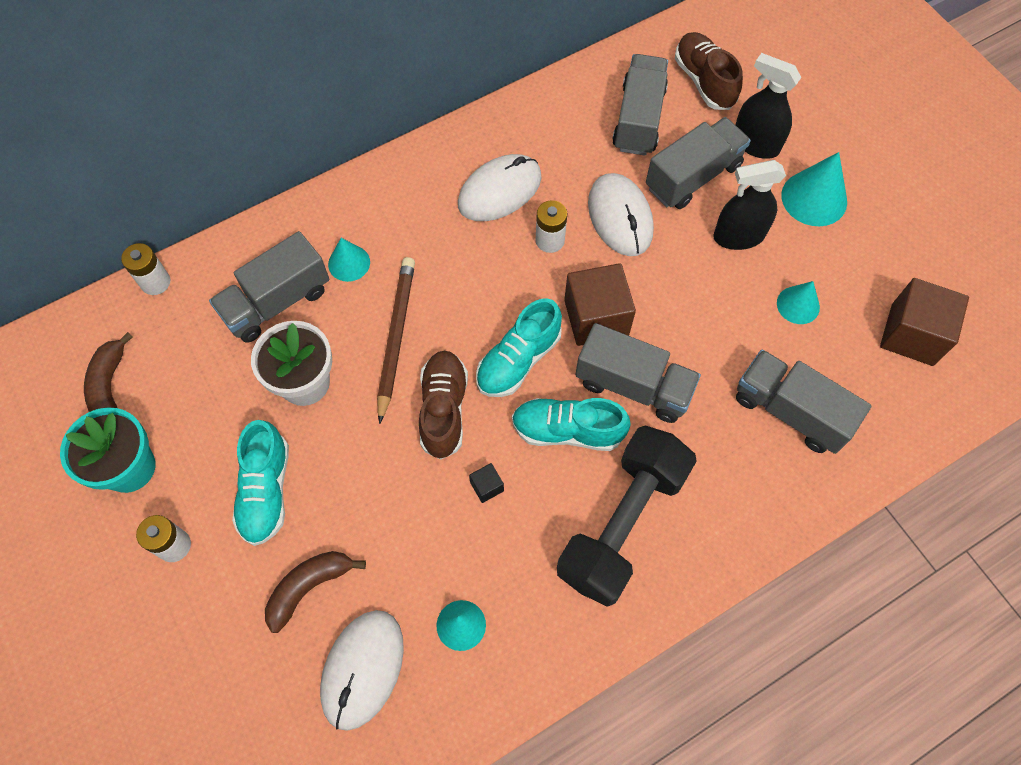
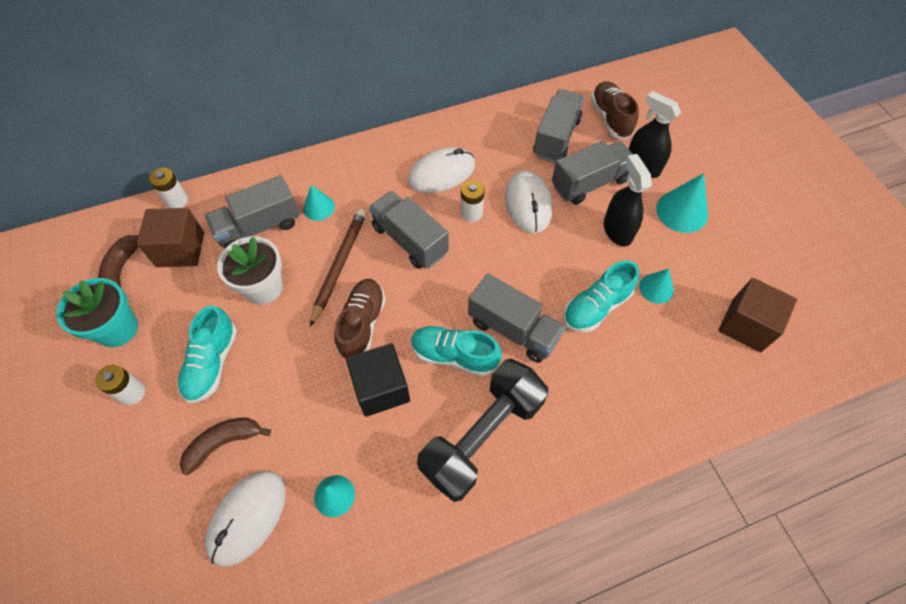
camera: 10 degrees right, 5 degrees down
(487, 486) = (381, 388): black cube -> black cube, size x2.31
(518, 360) = (428, 296): turquoise shoe -> turquoise shoe (596, 307)
(596, 317) = (494, 274): brown cube -> brown cube (180, 249)
(738, 236) = (617, 230): black spray bottle -> black spray bottle turned 75 degrees clockwise
(790, 411) = (636, 369): grey truck -> grey truck (410, 240)

